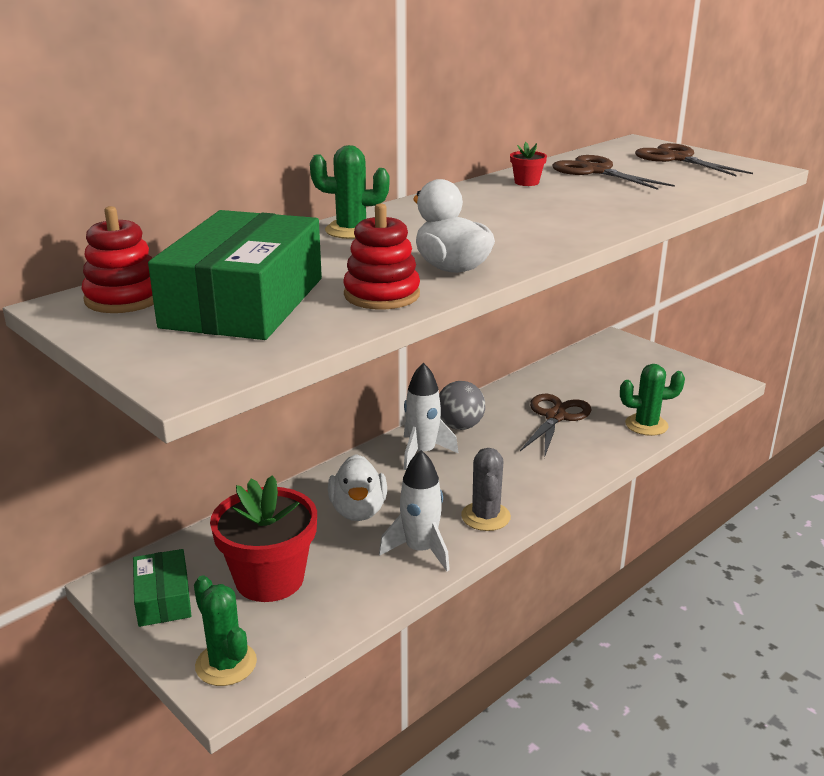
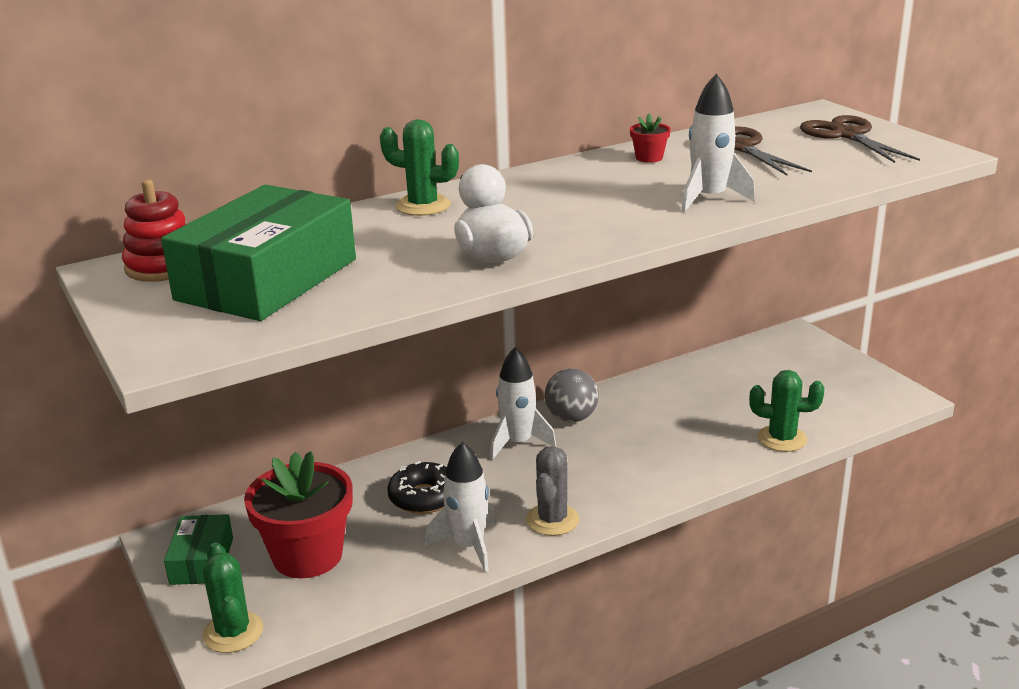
camera: 15 degrees right, 0 degrees up
(358, 511) = (424, 497): white duck -> black donut
(382, 295) = (401, 282): red stacking toy -> none
(555, 417) = (682, 418): brown scissors -> none
(606, 211) = (709, 198): none -> white rocket

